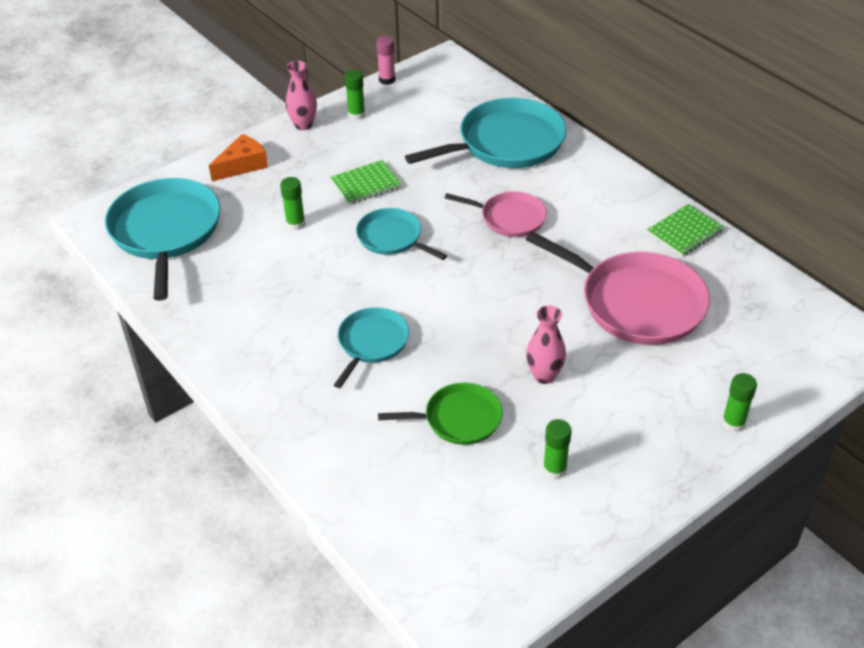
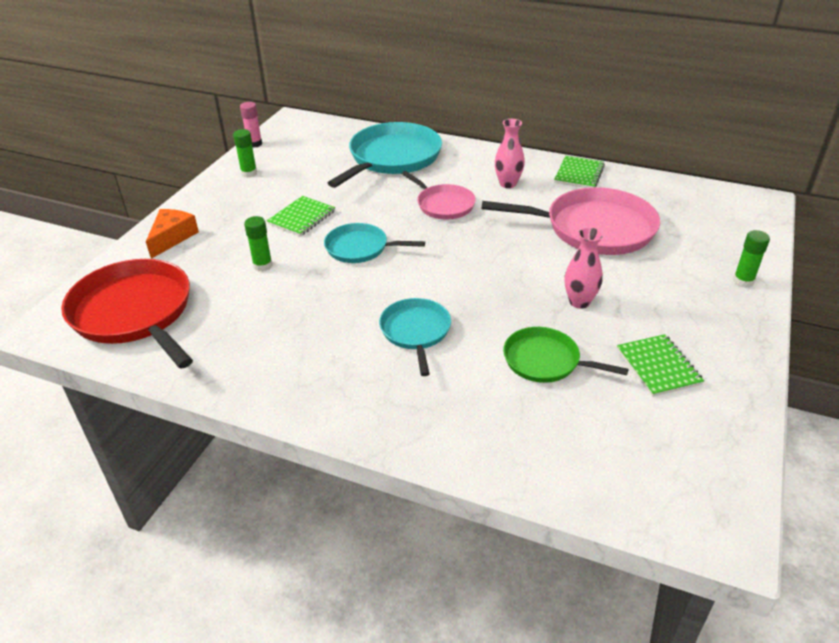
camera: 30 degrees left, 5 degrees down
(166, 232) = (135, 313): turquoise pan -> red pan
(303, 125) = (206, 193): pink vase -> pink vase (508, 184)
(458, 419) = (545, 361): green pan -> green pan turned 120 degrees counterclockwise
(509, 218) = (443, 205): pink pan -> pink pan turned 60 degrees clockwise
(554, 469) = (658, 367): green glue stick -> green notebook

